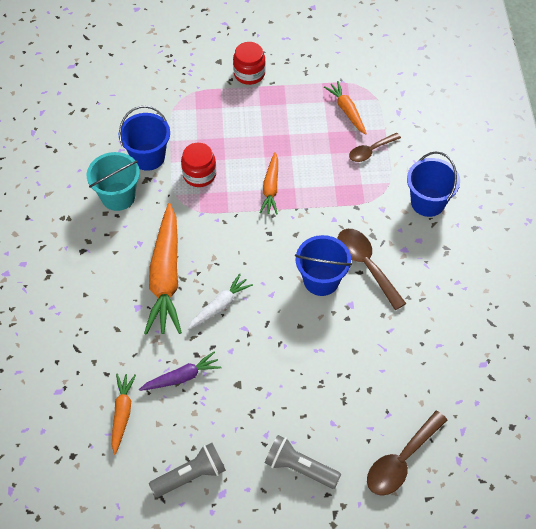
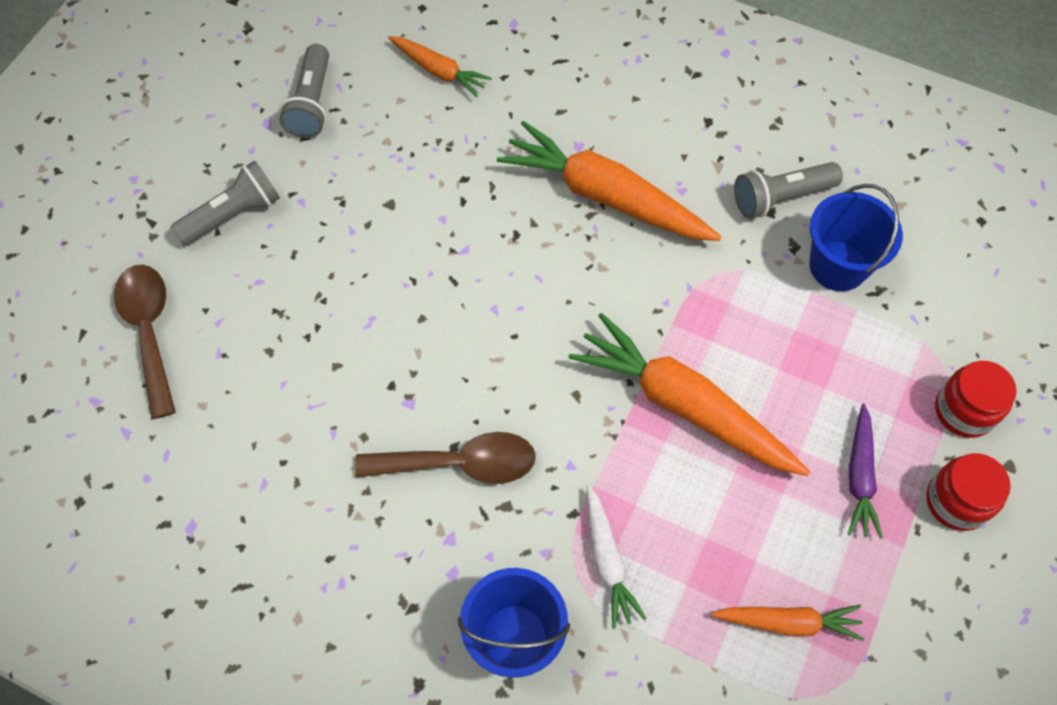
camera: 120 degrees right, 5 degrees up
(118, 196) = (780, 197): turquoise bucket -> grey flashlight
(182, 377) = (443, 149): purple carrot -> purple carrot (860, 477)
(199, 174) = (766, 318): red jar -> red jar (964, 410)
(219, 306) = (518, 237): white carrot -> white carrot (607, 561)
(271, 188) = (683, 406): orange carrot -> orange carrot, size x1.89
(321, 280) = (475, 386): blue bucket -> none
(370, 151) = (675, 609): brown spoon -> none

